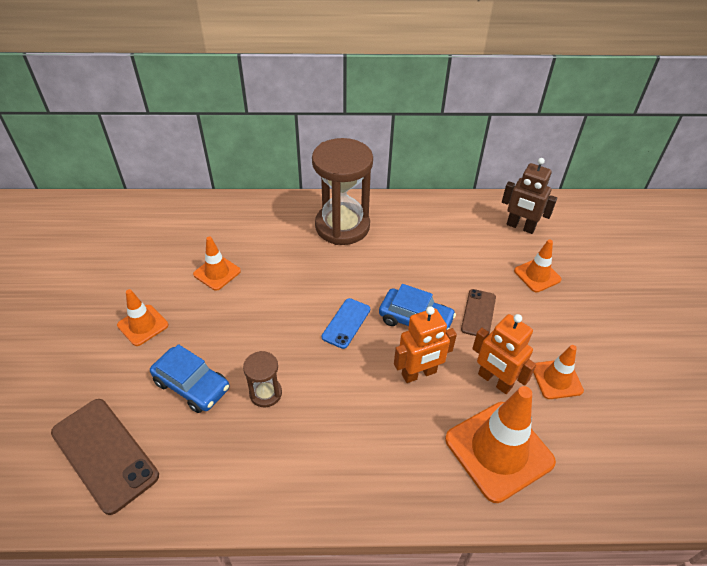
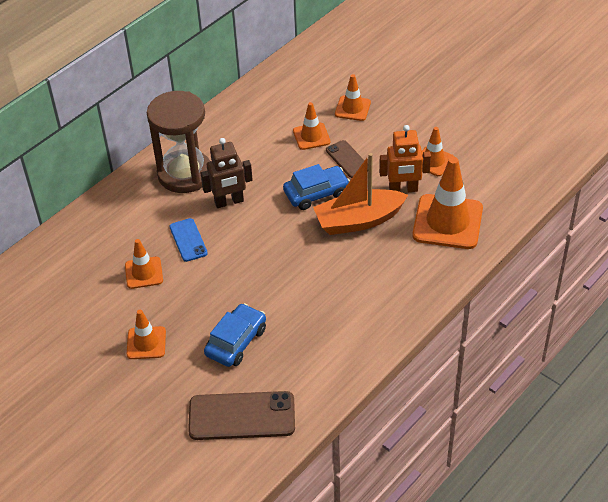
camera: 45 degrees left, 0 degrees up
(192, 385) = (236, 342): blue car -> blue car turned 45 degrees counterclockwise
(265, 393) = (287, 306): brown hourglass -> none
(346, 323) = (277, 230): blue phone -> blue phone (188, 240)
(419, 374) = (358, 220): orange robot -> orange boat
(472, 271) = (311, 136): none -> orange traffic cone
(520, 227) = (304, 83): brown robot -> brown robot (229, 202)

